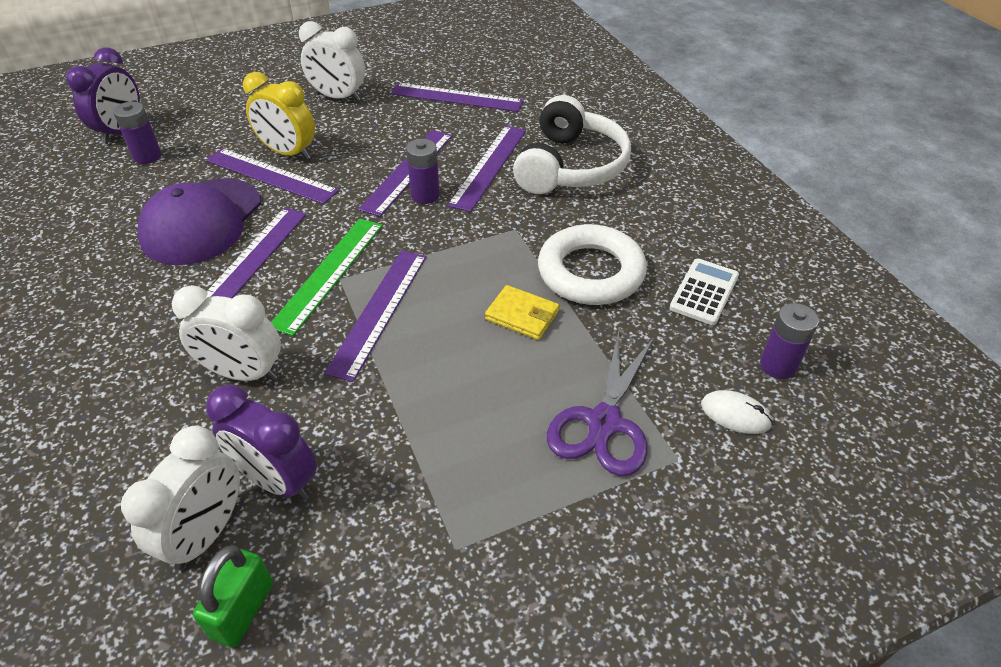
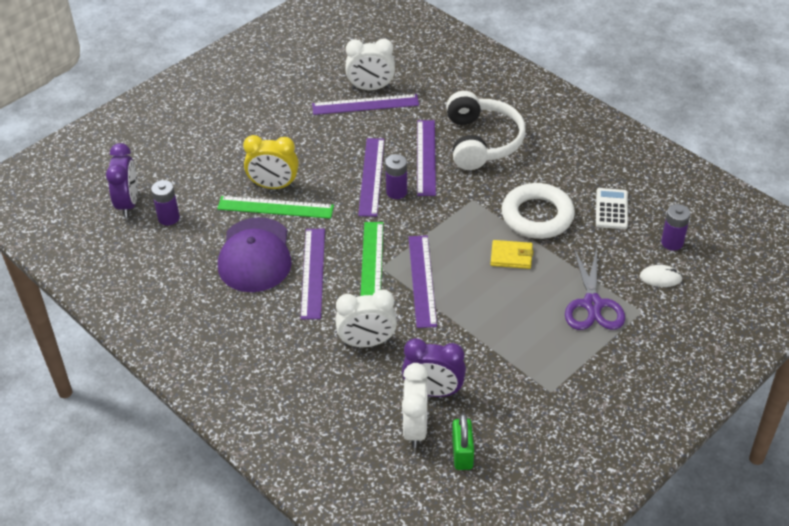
camera: 20 degrees left, 0 degrees up
(271, 175) = (275, 207): purple ruler -> green ruler
(338, 97) = (274, 128): white clock -> white clock (371, 88)

